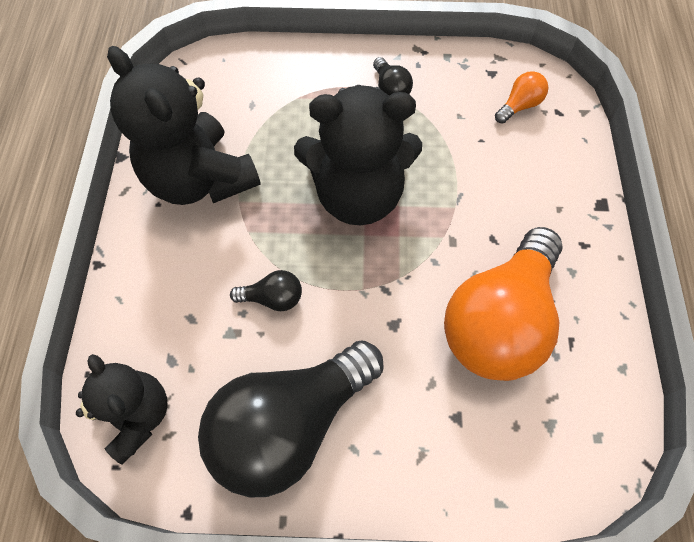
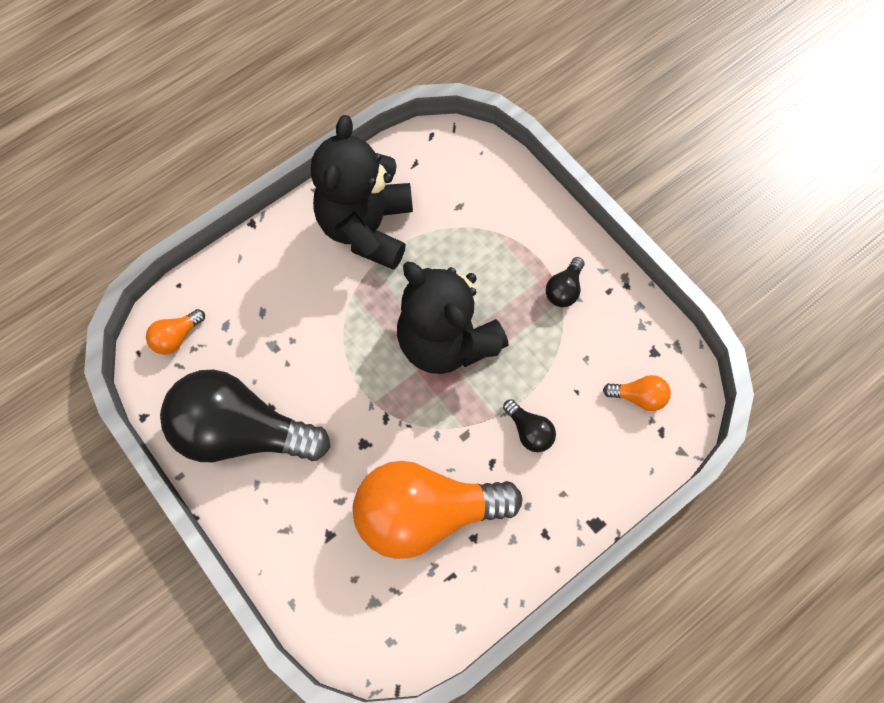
camera: 50 degrees right, 5 degrees up
(137, 415) = (176, 337): black teddy bear -> orange light bulb
(273, 298) = (318, 350): black light bulb -> black light bulb (529, 431)

